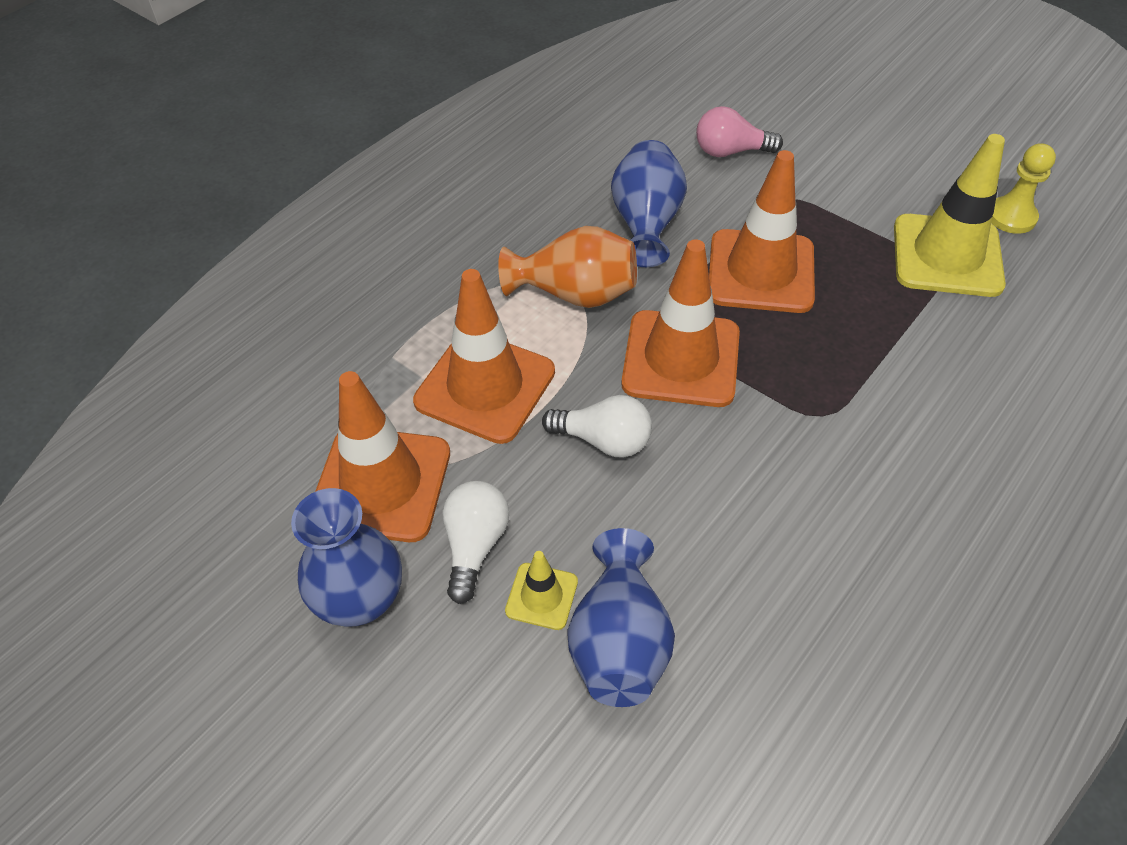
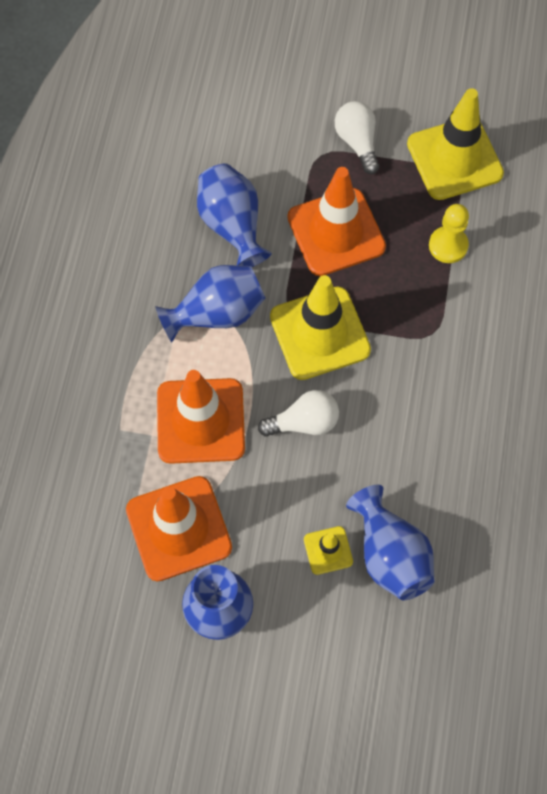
camera: 30 degrees left, 15 degrees up
(475, 545) = (267, 539): white light bulb -> white light bulb (357, 142)
(575, 293) = (217, 313): orange vase -> blue vase
(681, 359) = (320, 333): orange traffic cone -> yellow traffic cone
(730, 151) = (257, 125): pink light bulb -> none
(1011, 217) = (483, 102): yellow pawn -> yellow pawn (448, 245)

